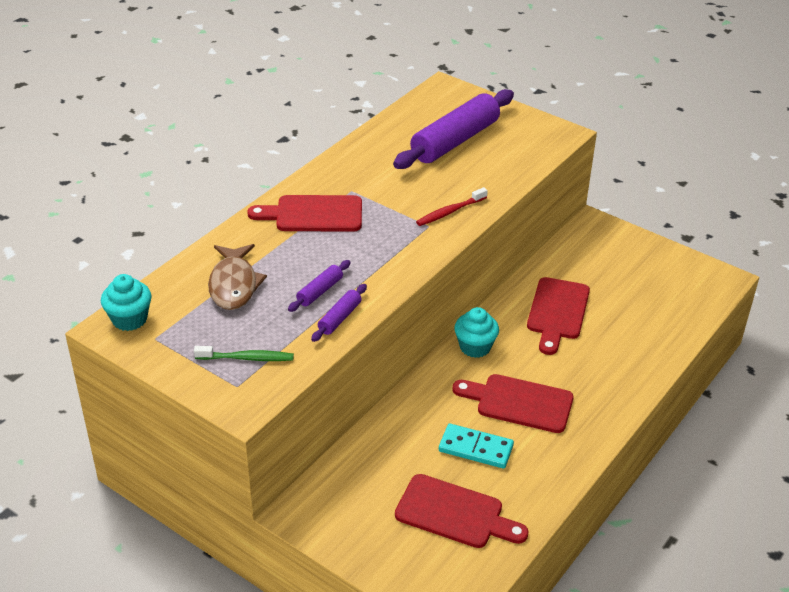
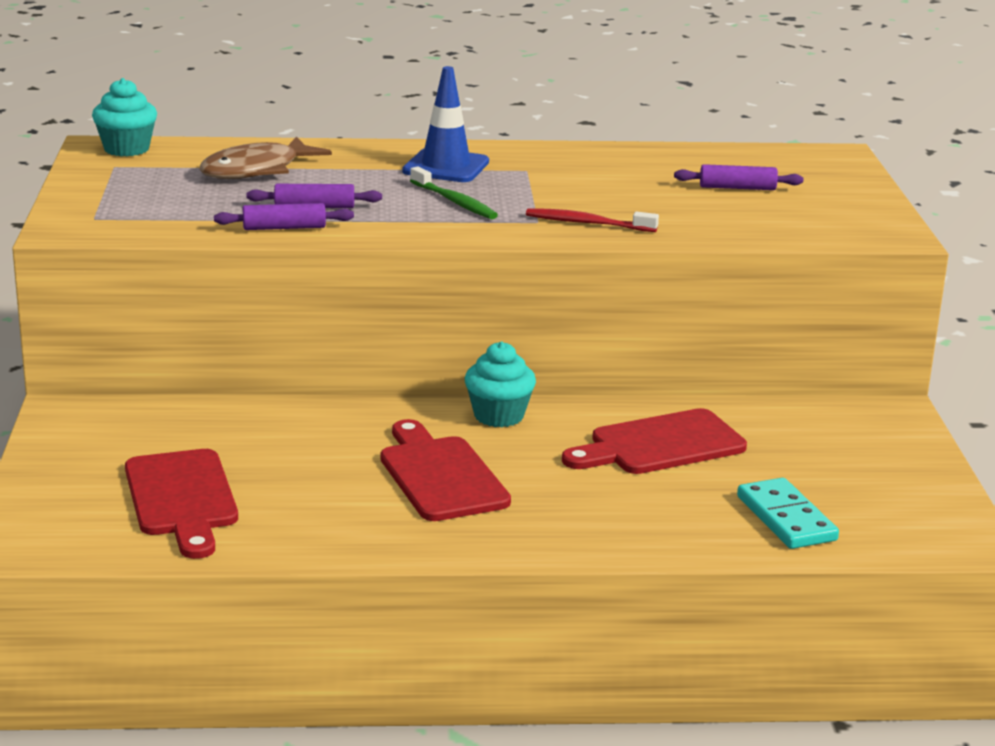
camera: 50 degrees right, 15 degrees down
(247, 358) = (145, 209): green toothbrush -> green toothbrush (454, 202)
(313, 214) = (446, 167): red cutting board -> blue traffic cone
(455, 141) = (737, 188): purple rolling pin -> purple rolling pin, size x0.45
(475, 448) = (313, 475): turquoise domino -> turquoise domino (786, 518)

